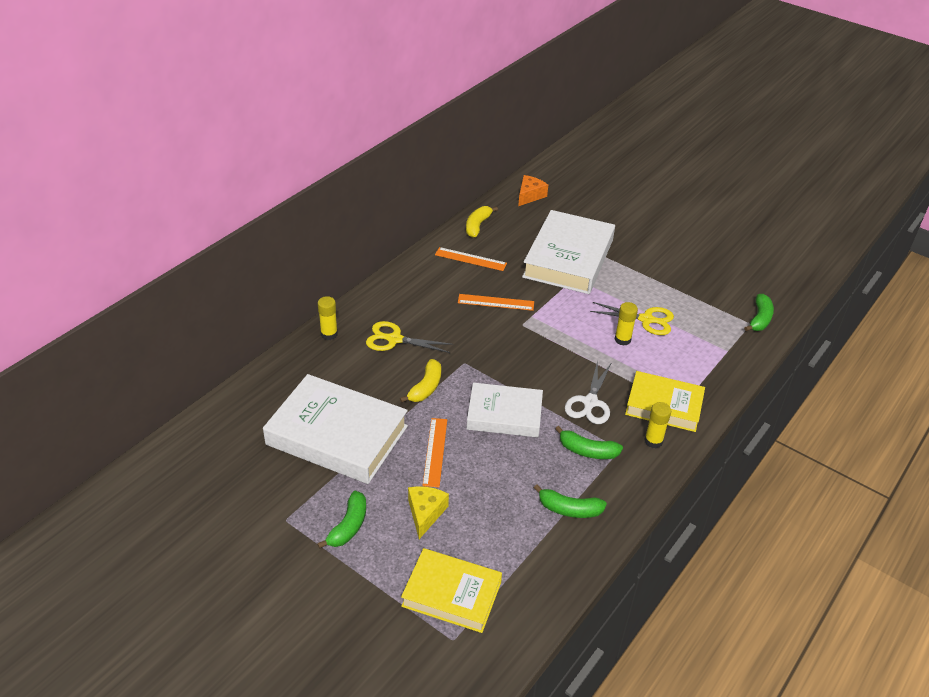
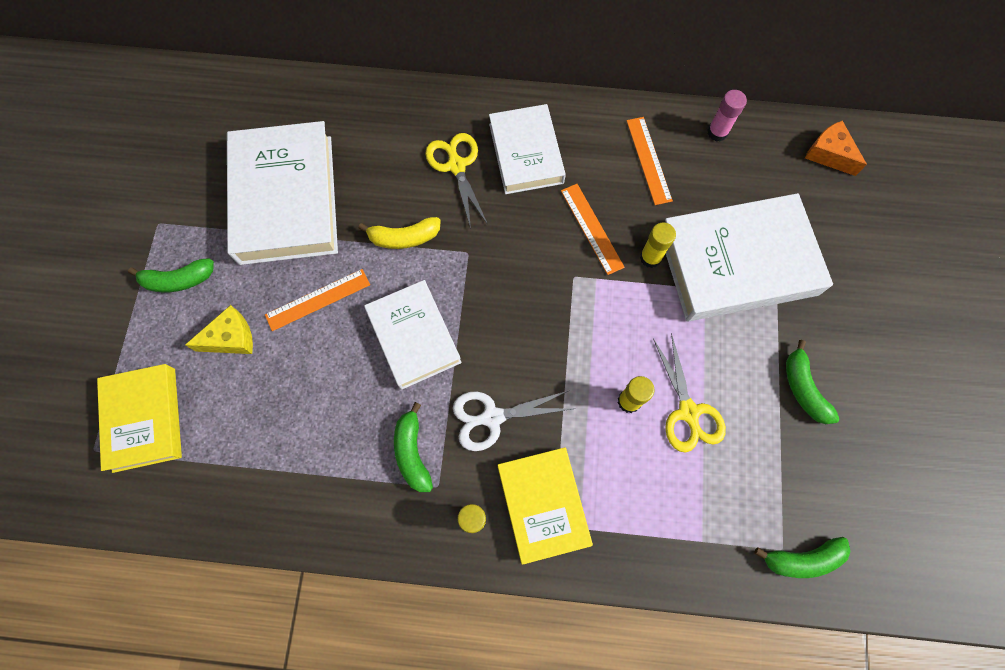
camera: 60 degrees right, 30 degrees up
(329, 334) = (422, 103): yellow glue stick -> yellow glue stick (650, 258)
(416, 305) = (526, 153): none -> white book
(477, 226) = (717, 132): yellow banana -> pink glue stick
(530, 196) = (829, 154): orange cheese -> orange cheese turned 135 degrees counterclockwise
(569, 509) = (314, 476): green banana -> green banana (803, 388)

